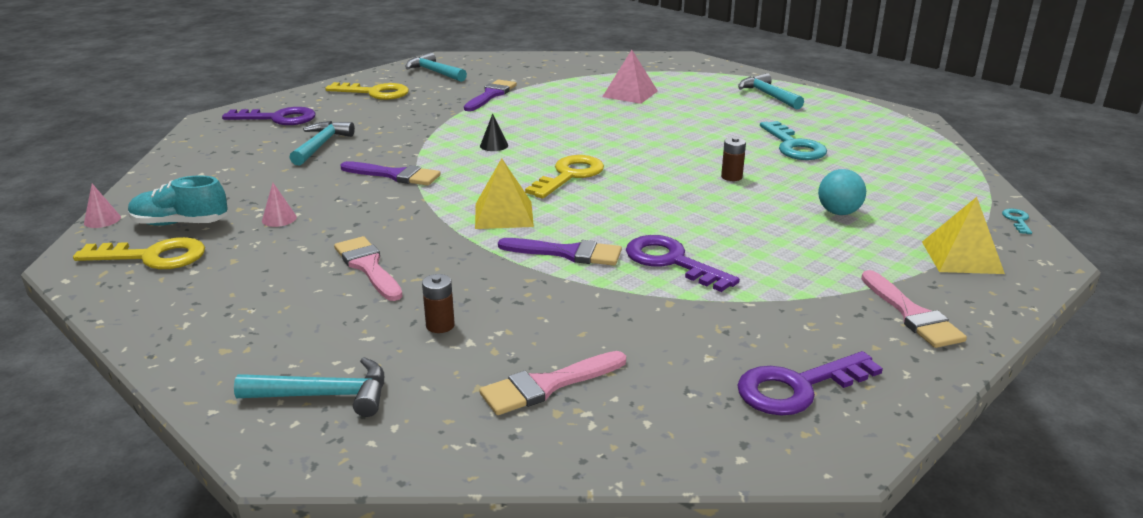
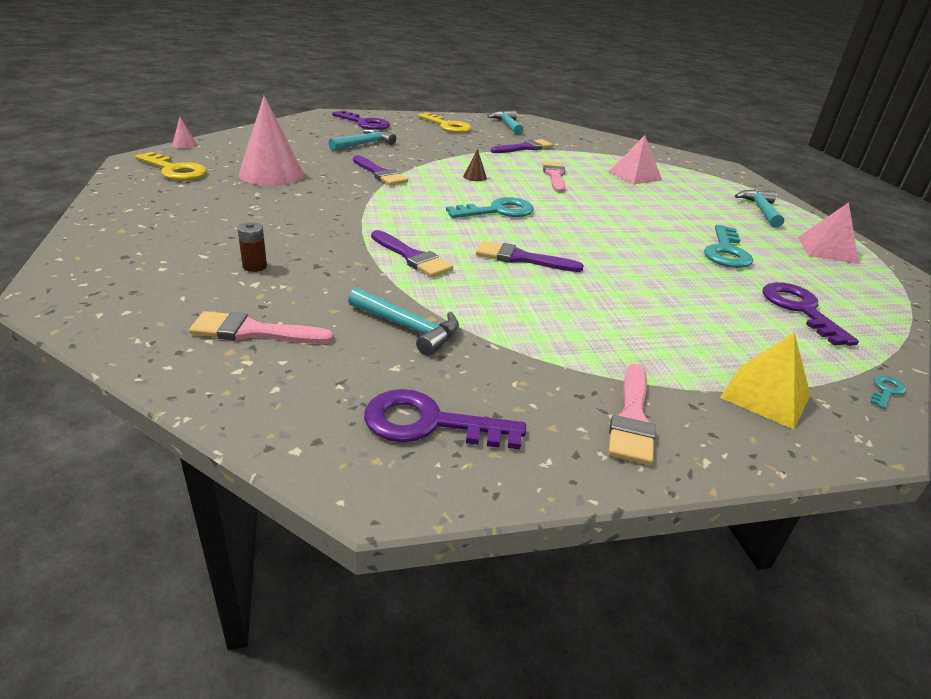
camera: 30 degrees right, 5 degrees up
(180, 223) = (217, 159): turquoise shoe -> none
(279, 219) = (271, 174): pink cone -> pink cone, size x2.49
(325, 395) = (124, 276): turquoise hammer -> turquoise hammer (408, 328)
(368, 267) = (273, 217): pink brush -> pink brush (554, 176)
(494, 145) = (475, 177): black cone -> brown cone
(503, 215) = (409, 218): yellow pyramid -> none
(569, 175) = (498, 211): yellow key -> turquoise key
(657, 216) = (521, 258): none -> purple brush
(671, 261) = (480, 292): purple key -> purple key (800, 310)
(731, 177) = (630, 254): brown battery -> none
(838, 212) = (689, 313): turquoise ball -> none
(855, 117) = (827, 250): none -> pink pyramid

